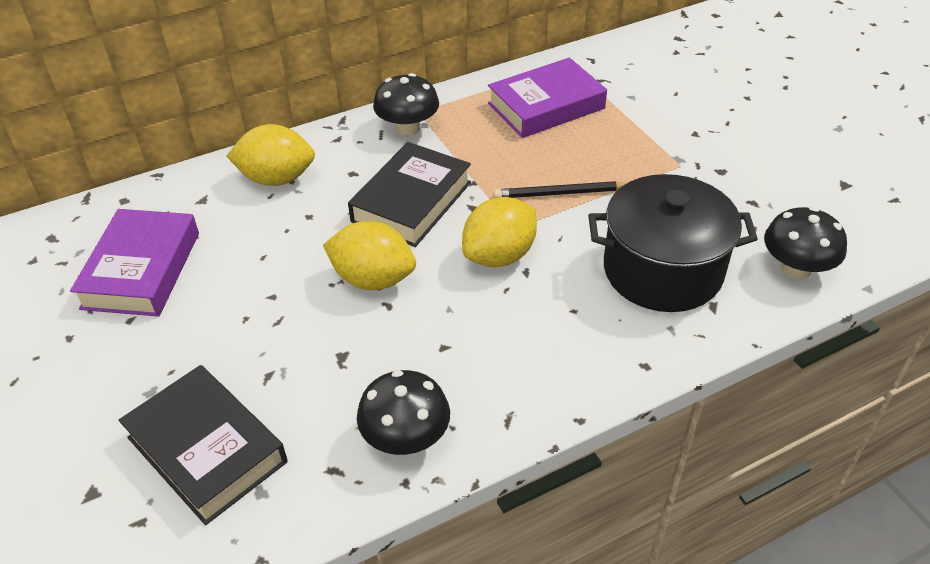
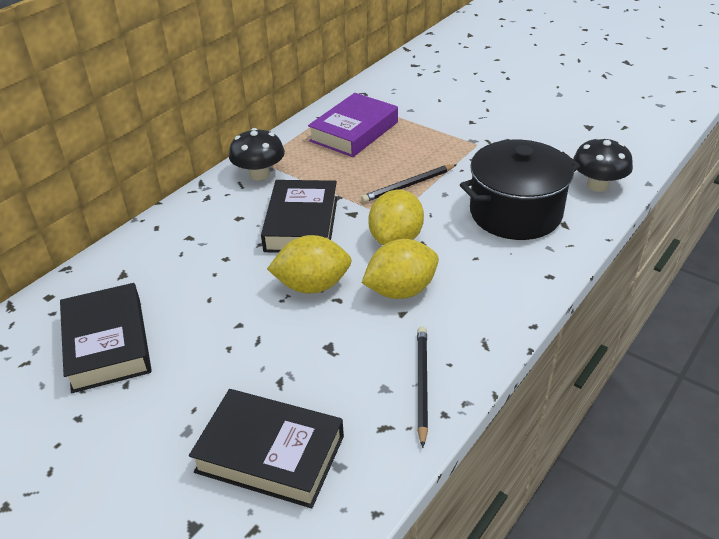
camera: 25 degrees left, 5 degrees down
(142, 270) = (107, 344): purple book -> black book
(277, 179) = (177, 240): yellow lemon -> yellow lemon (401, 290)
(406, 438) = (421, 384): black mushroom -> black pencil

